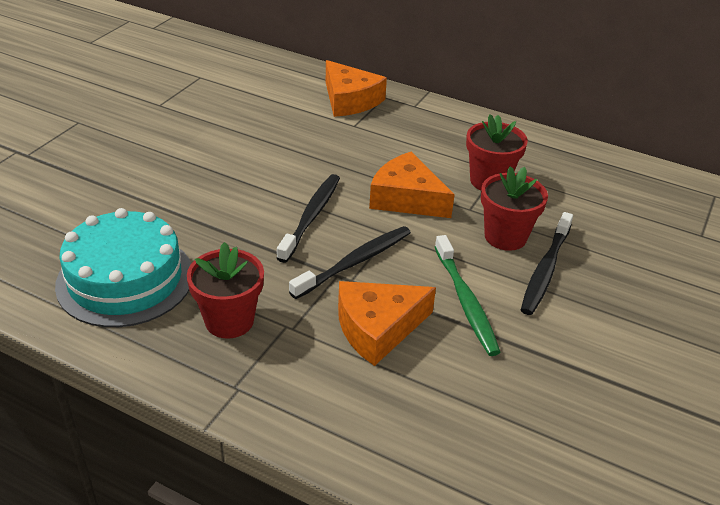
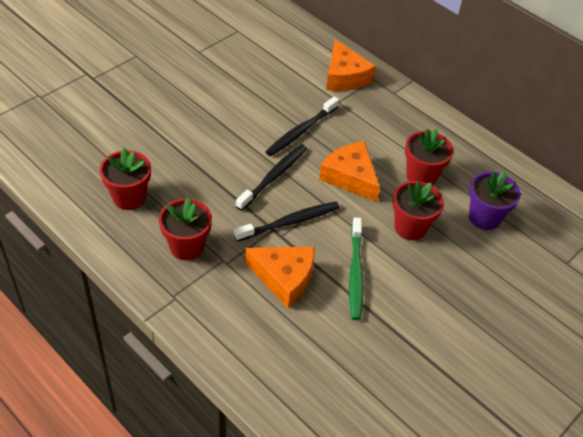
camera: 15 degrees right, 10 degrees up
(125, 279) = (129, 197): turquoise cake -> red flower pot
(377, 328) = (284, 278): orange cheese -> orange cheese turned 150 degrees counterclockwise
(545, 270) = (427, 262): black toothbrush -> black toothbrush (300, 131)
(584, 208) = (484, 217): none -> purple flower pot

